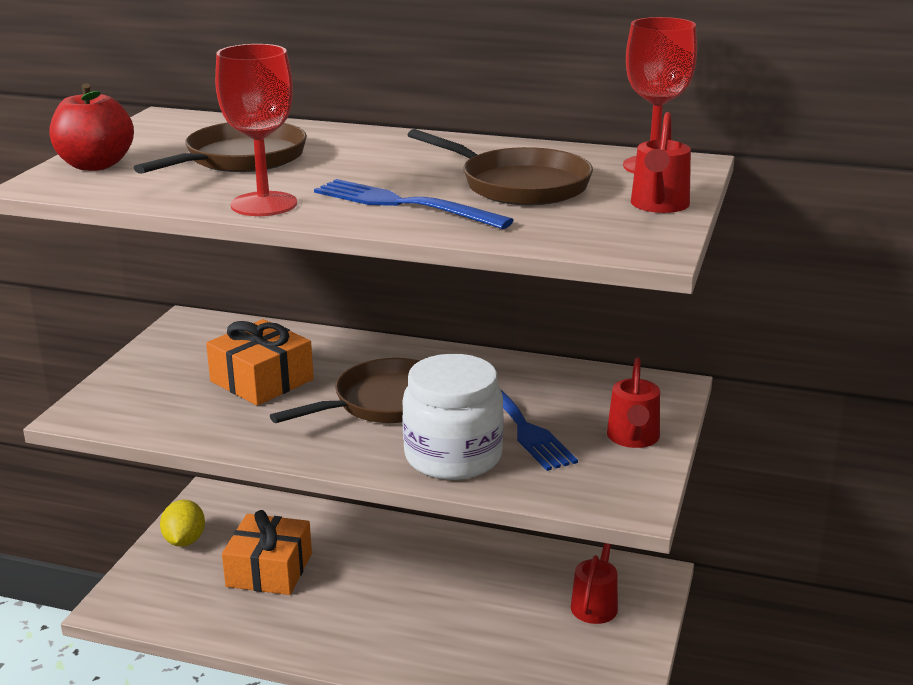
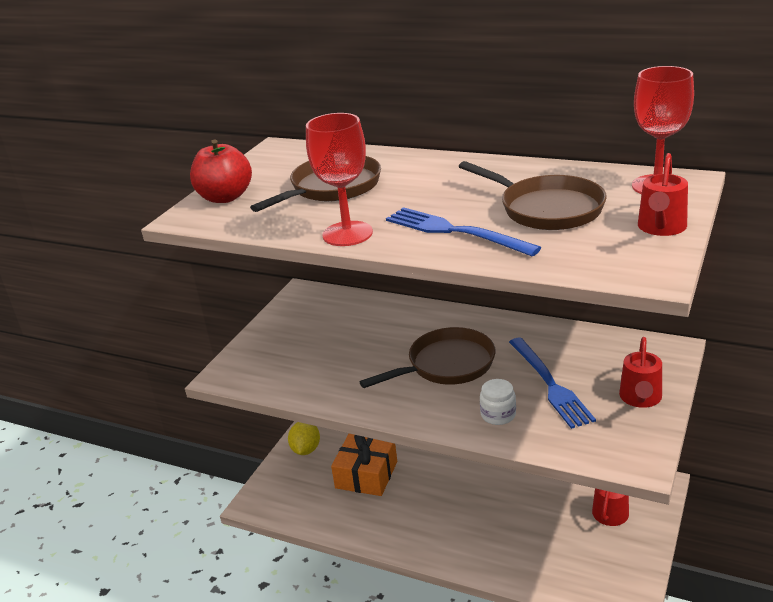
camera: 10 degrees right, 5 degrees up
(262, 380) = (355, 345): orange gift -> none
(453, 456) = (498, 415): white jar -> white jar, size x0.47

